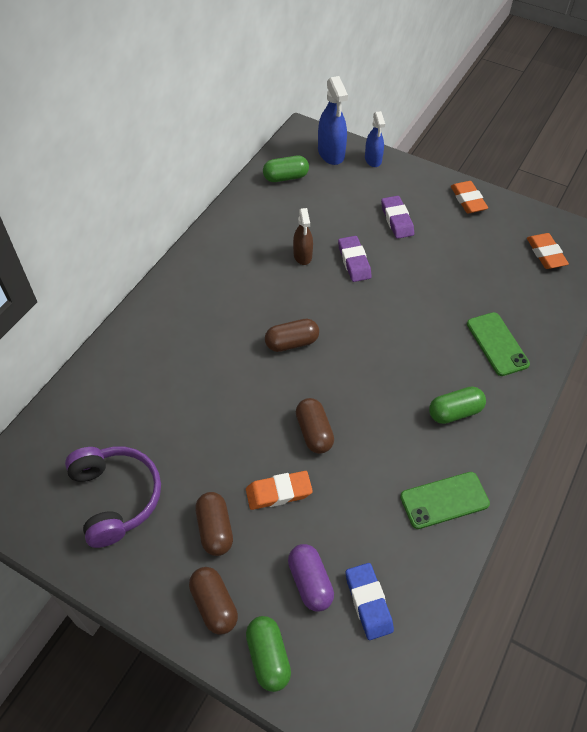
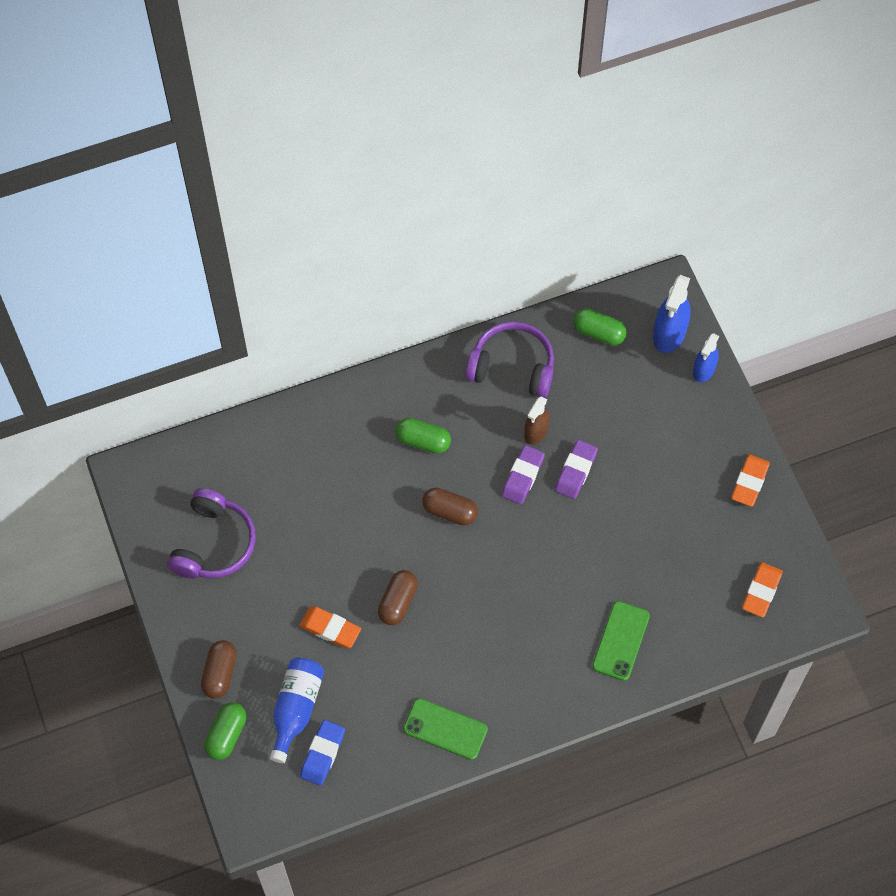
camera: 40 degrees right, 10 degrees up
(215, 529) = (263, 621): brown capsule -> none
(247, 228) = (512, 367): none -> purple headphones
(310, 582) = (296, 709): purple capsule -> blue bottle
(397, 220) = (658, 455): purple eraser -> purple eraser (523, 476)
(454, 412) = (523, 670): green capsule -> green capsule (423, 441)

